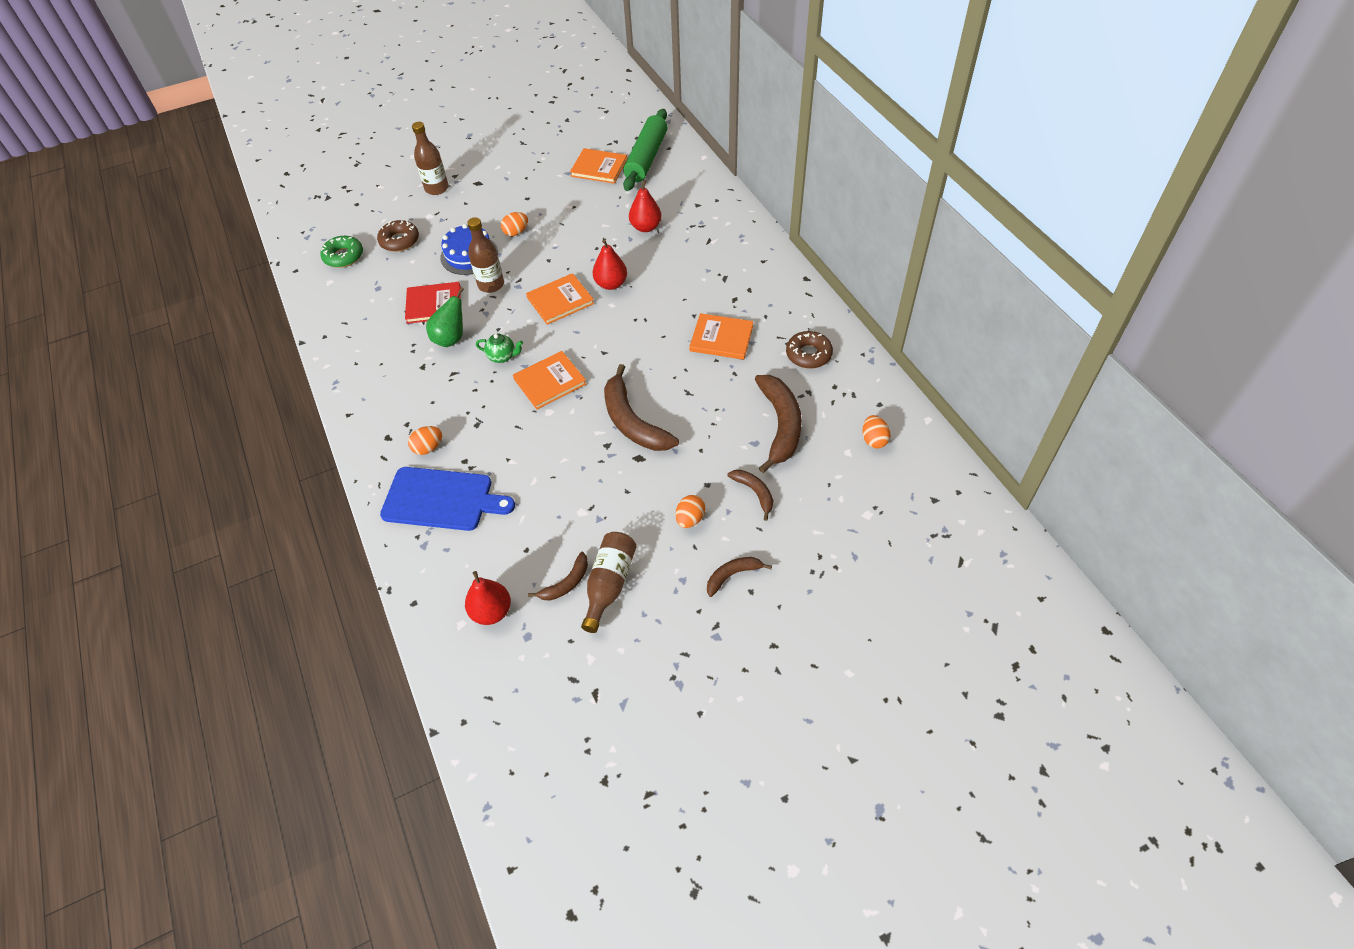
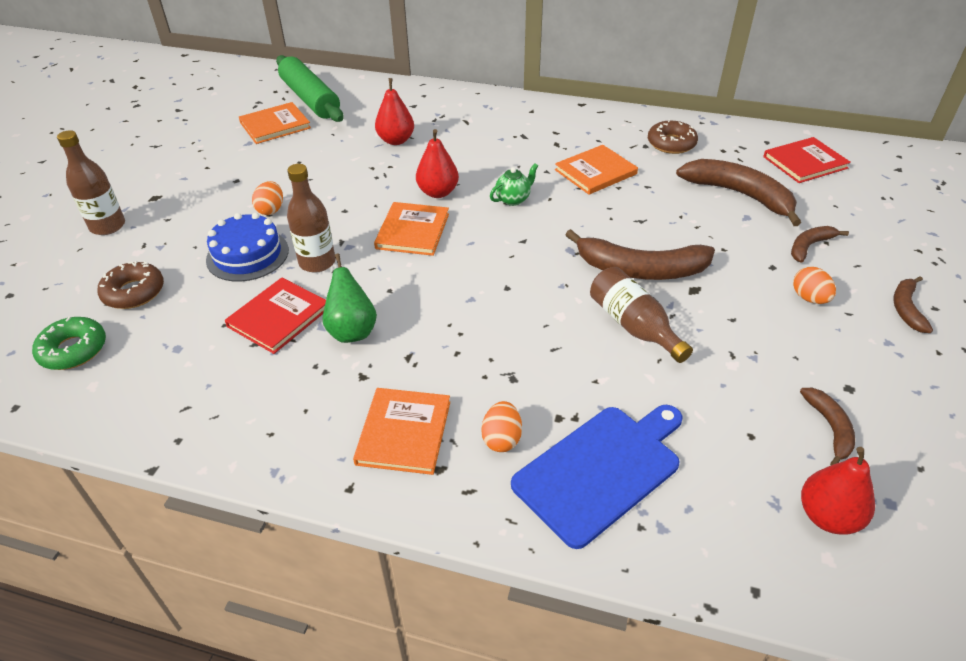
camera: 50 degrees left, 10 degrees down
(502, 356) = (435, 307): green teapot -> green teapot (513, 199)
(550, 381) = (517, 293): orange book -> orange book (404, 432)
(609, 584) = (856, 396): brown bottle -> brown bottle (633, 326)
(754, 493) = (809, 246): brown banana -> brown banana turned 45 degrees counterclockwise
(874, 440) = (805, 162): orange egg -> red book

